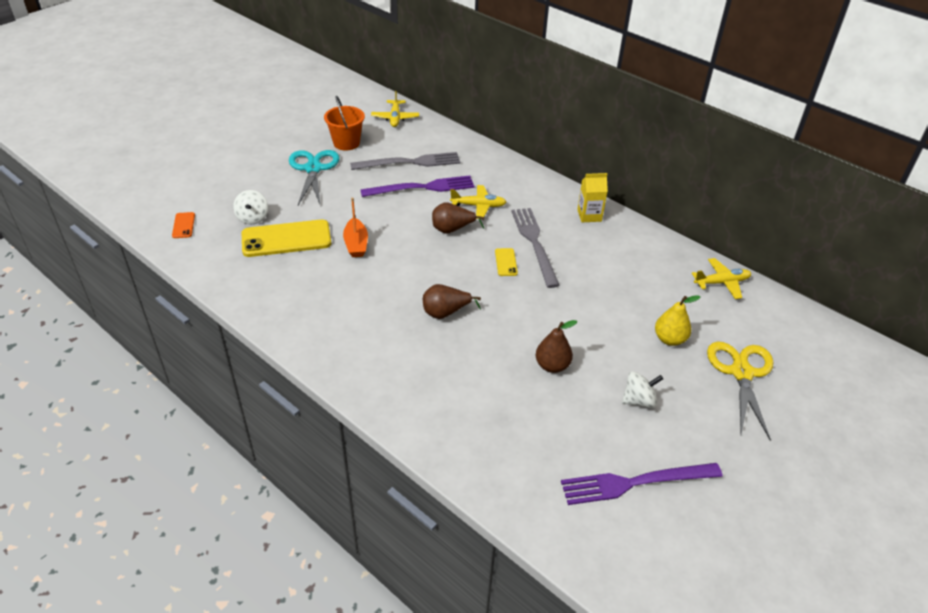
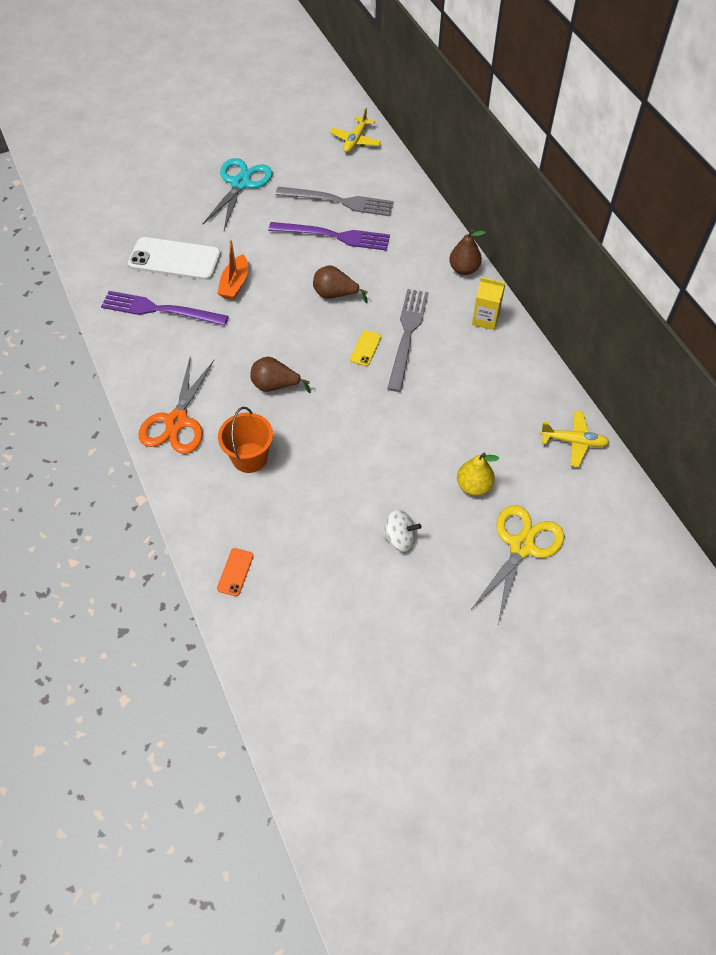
camera: 25 degrees right, 15 degrees up
(183, 225) = (92, 217): orange phone -> orange phone (235, 572)
(253, 218) = (156, 226): white spinning top -> none
(286, 239) = (175, 259): yellow phone -> white phone
(346, 143) = (289, 160): orange bucket -> orange bucket (249, 457)
(370, 369) = (177, 421): none -> orange scissors
(479, 206) = (378, 274): yellow plane -> none
(552, 366) = (340, 474): brown pear -> brown pear (464, 269)
(636, 482) = (343, 615): purple fork -> purple fork (160, 310)

